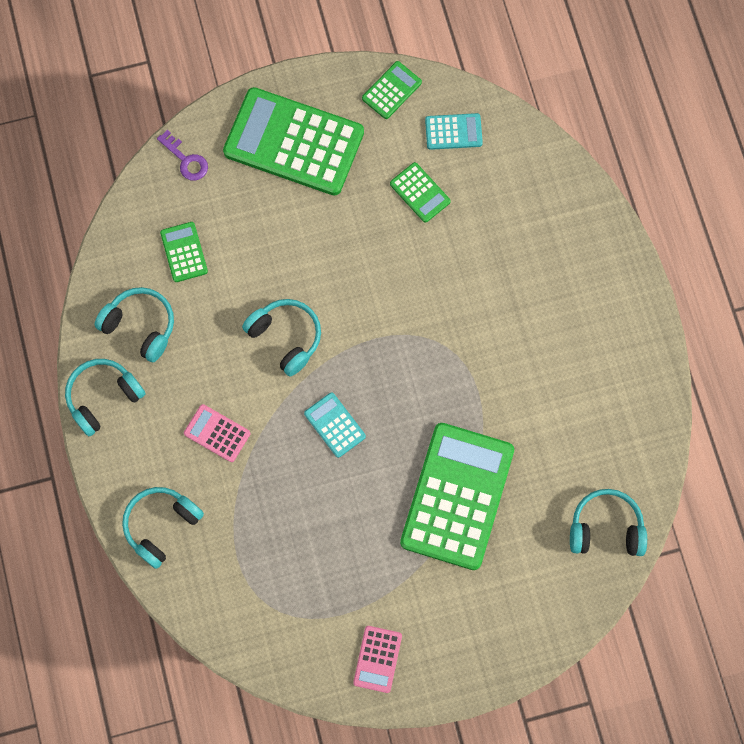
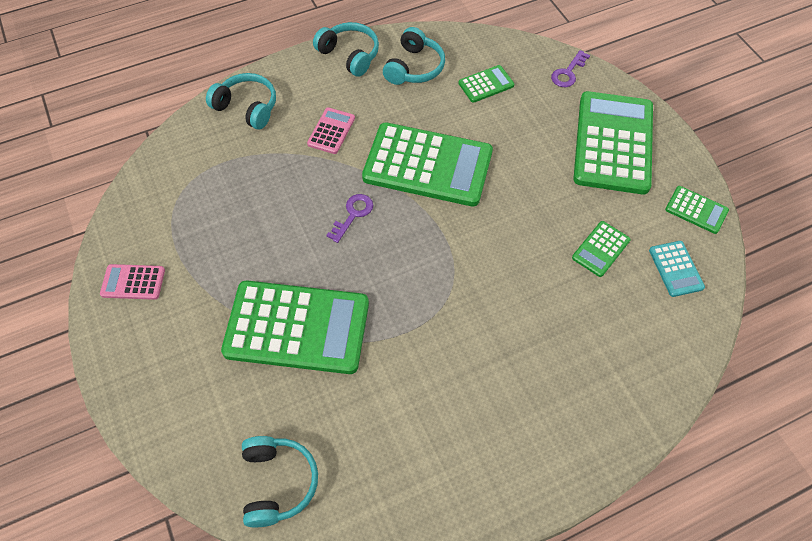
camera: 80 degrees right, 15 degrees down
(286, 337) = (427, 165): turquoise headphones -> green calculator
(335, 425) = (353, 214): turquoise calculator -> purple key

